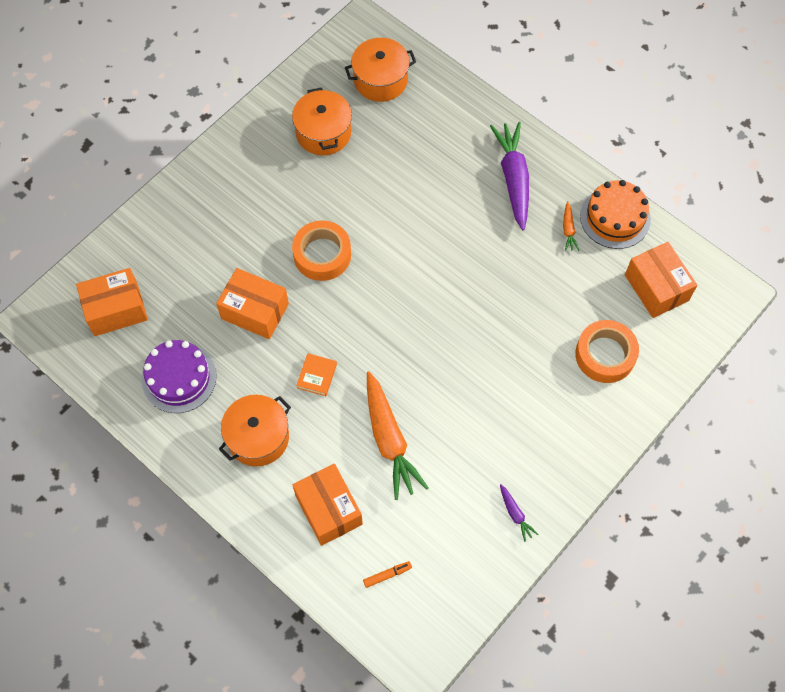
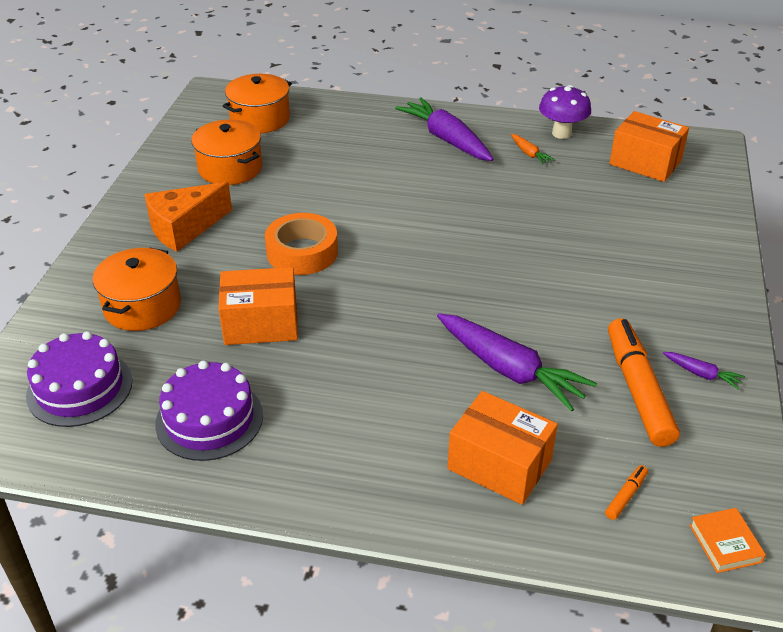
camera: 30 degrees left, 25 degrees down
(116, 310) = (79, 388): orange box -> purple cake
(255, 187) = (184, 228): none -> orange cheese
(258, 437) = (354, 433): orange pot -> orange pot (142, 306)
(317, 376) = (379, 349): orange book -> orange book (725, 543)
(389, 440) = (509, 370): orange carrot -> purple carrot
(461, 502) = (638, 389): none -> orange marker
(605, 355) = (651, 221): orange tape -> none
(615, 217) = (561, 133): orange cake -> purple mushroom

